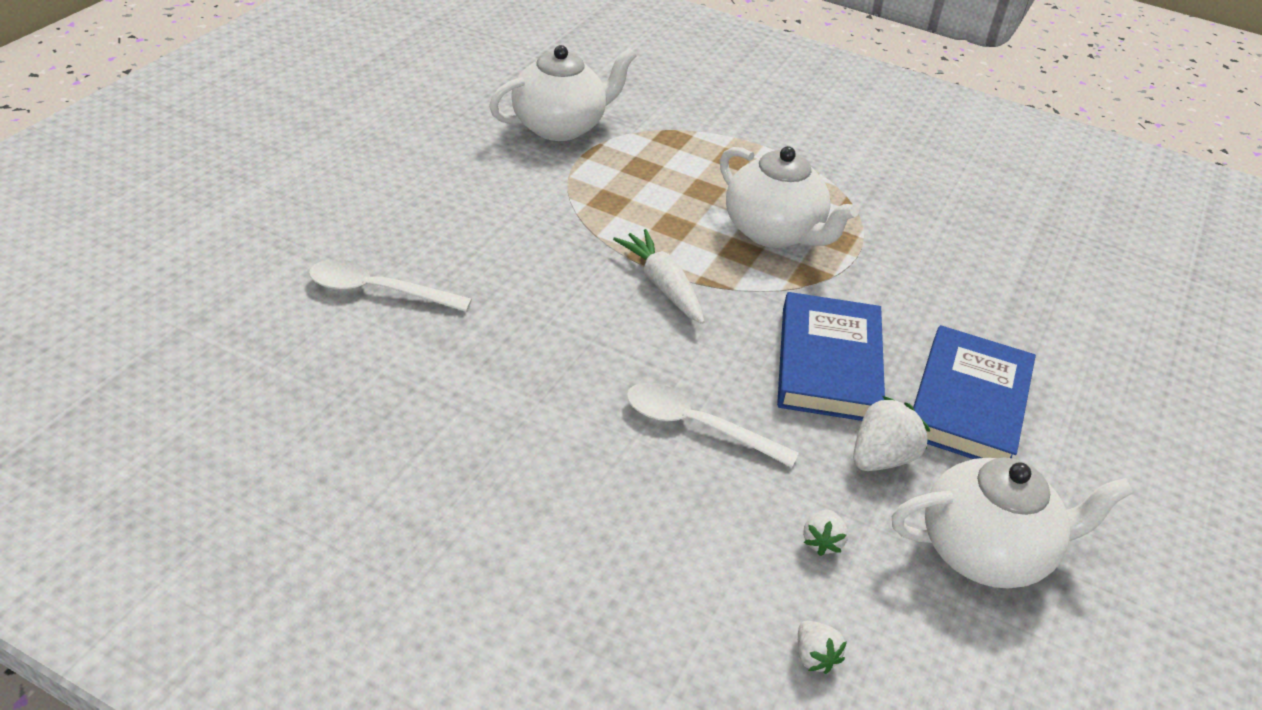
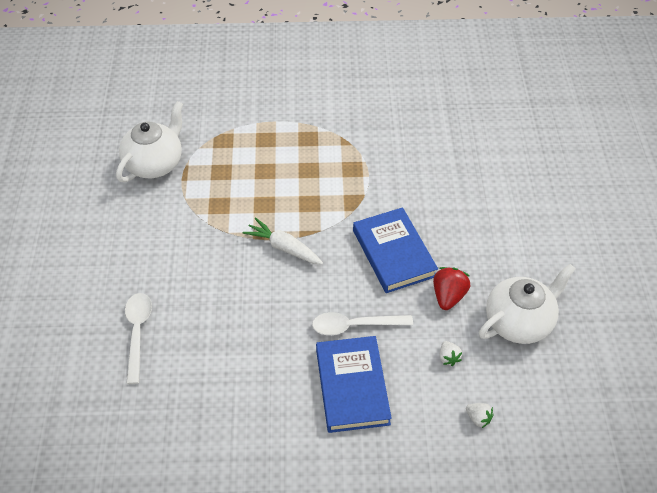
camera: 25 degrees left, 10 degrees up
(378, 291) = (137, 332): white spoon -> white spoon turned 105 degrees clockwise
(774, 232) = (318, 181): white teapot -> none
(881, 458) = (448, 296): white strawberry -> red strawberry
(968, 403) = (469, 241): blue book -> blue book (352, 386)

